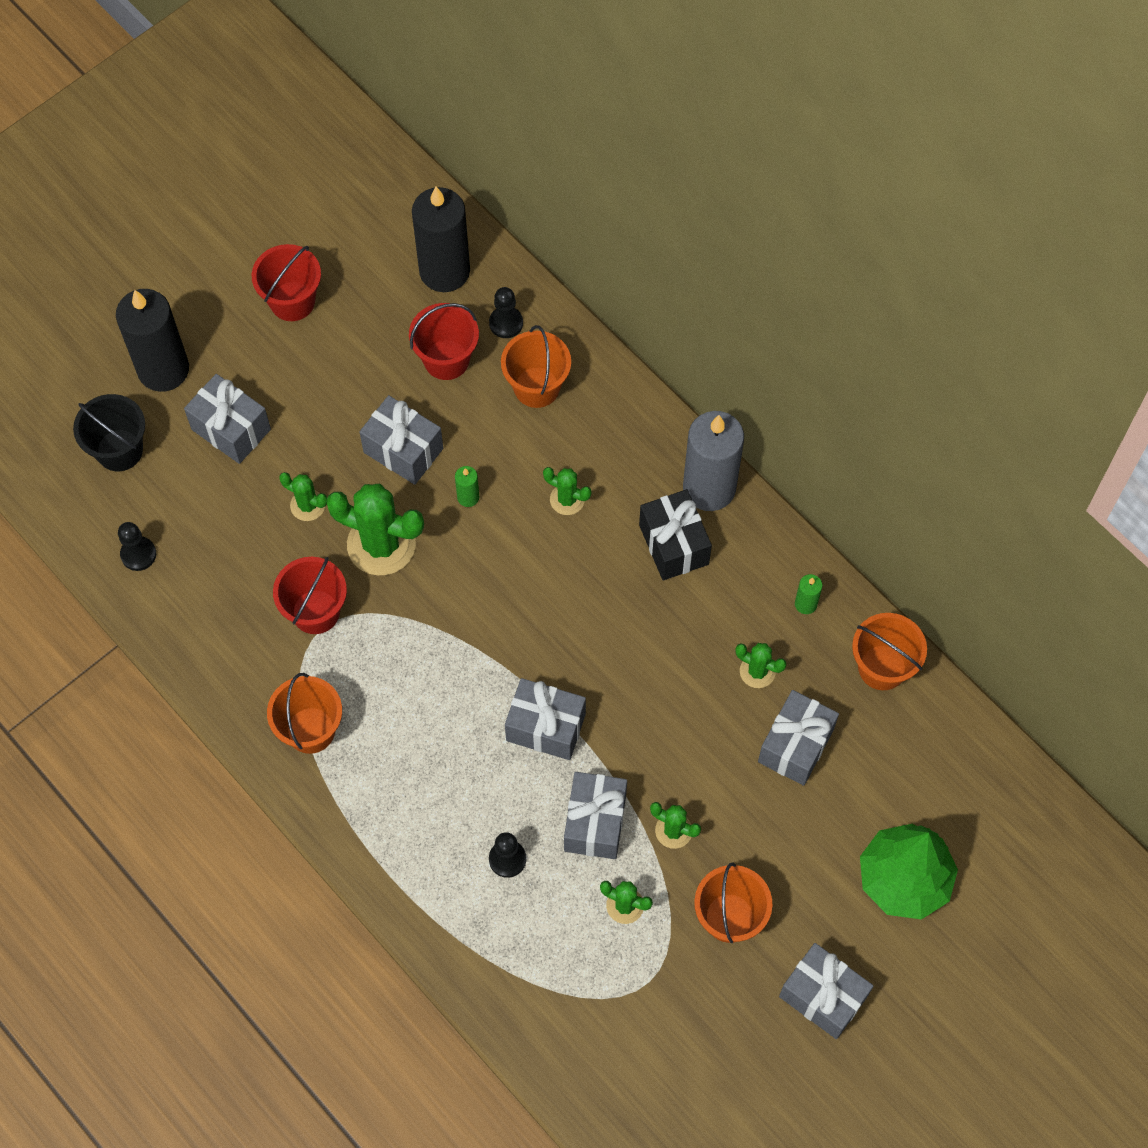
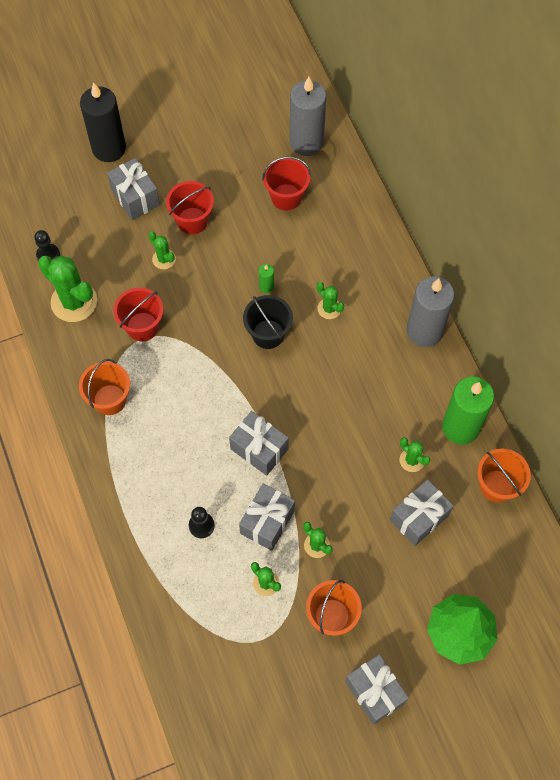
camera: 20 degrees right, 0 degrees up
(119, 450) = (62, 188): black bucket -> black bucket (268, 334)
(292, 301) = (204, 132): red bucket -> red bucket (192, 221)
(381, 544) = (200, 298): green cactus -> green cactus (74, 302)
(403, 450) = (237, 244): grey gift -> none
(444, 271) = (306, 142): black candle -> grey candle
(506, 323) = (332, 186): black pawn -> none
(536, 387) = (337, 232): orange bucket -> none
(674, 544) = (387, 360): black gift -> none
(805, 604) = (460, 427): green candle -> green candle, size x2.39

